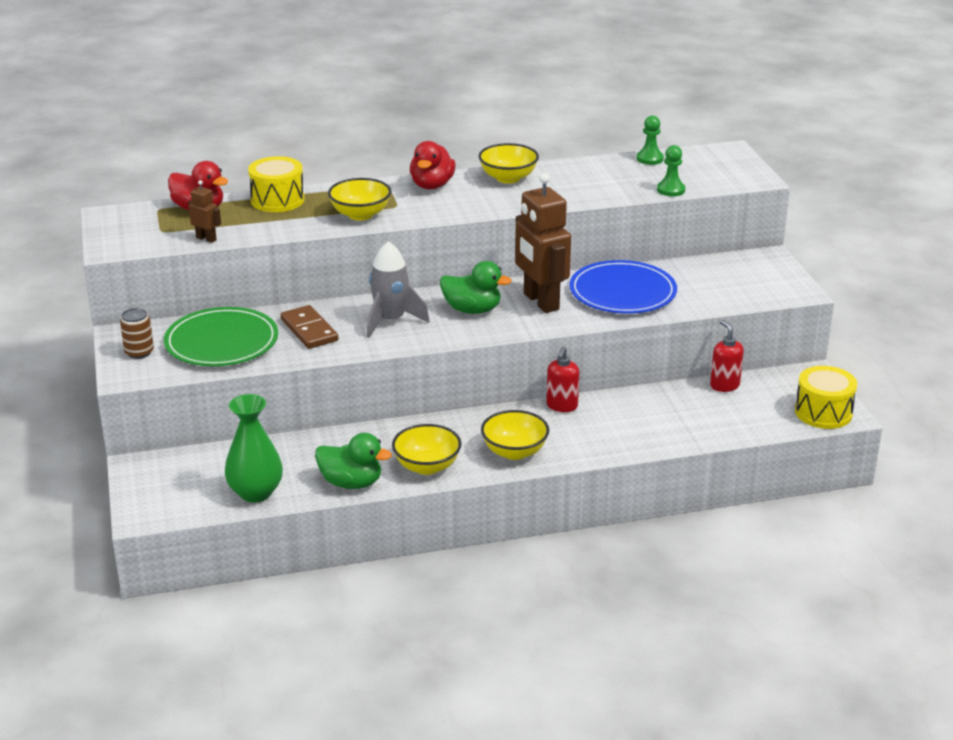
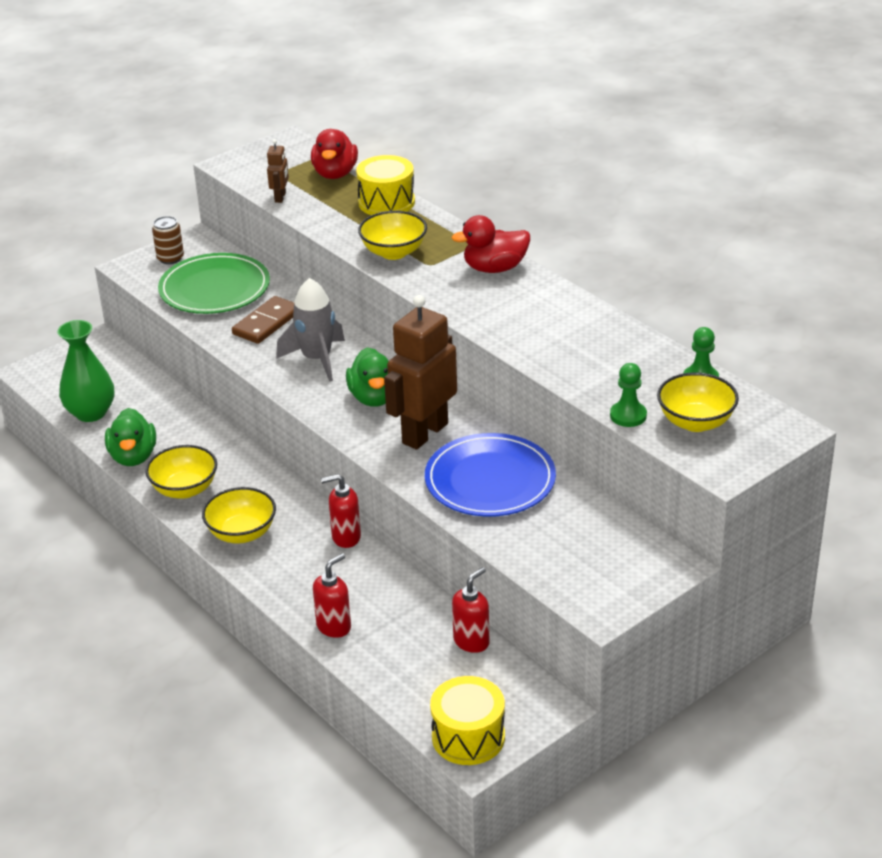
camera: 65 degrees right, 5 degrees up
(508, 178) = (556, 305): yellow bowl -> yellow bowl (695, 422)
(666, 437) = (334, 626): none -> red soap dispenser

